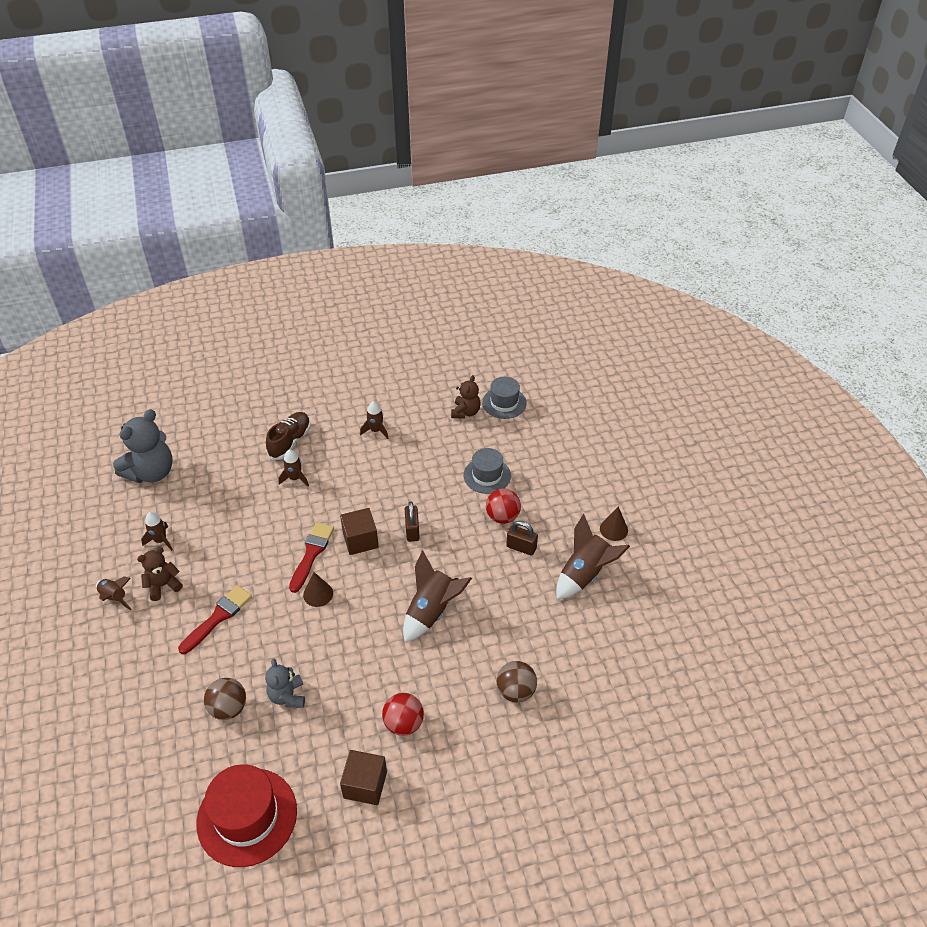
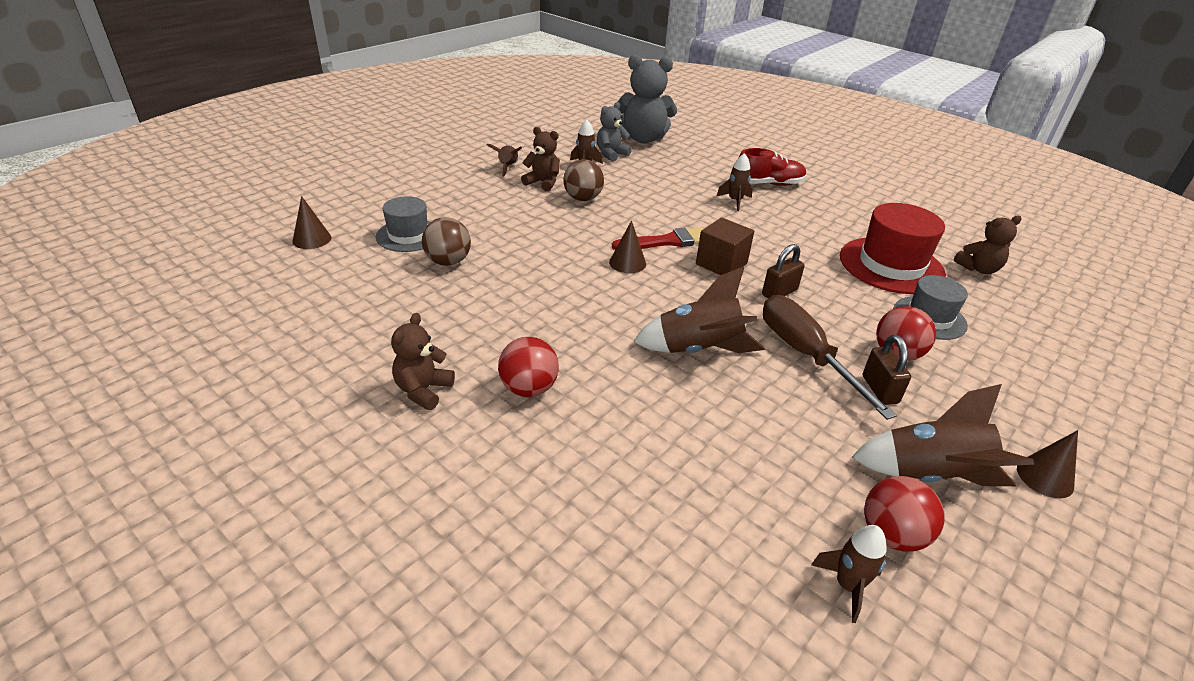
camera: 55 degrees right, 10 degrees down
(116, 796) = (312, 239): none -> brown cone
(218, 617) = (540, 219): red brush -> none
(247, 816) = (331, 320): red hat -> red hat (891, 265)
(287, 696) = (491, 291): grey teddy bear -> grey teddy bear (611, 154)
(290, 442) = (768, 184): brown shoe -> red shoe
(365, 785) = (423, 390): brown cube -> brown teddy bear
(376, 430) = (857, 223): brown rocket -> brown rocket (847, 586)
(473, 560) = (805, 355): none -> brown screwdriver
(504, 403) = (1041, 291): grey hat -> grey hat (408, 235)
(516, 691) = (668, 478): brown ball -> brown ball (583, 198)
(604, 619) = (891, 535): none -> red ball

